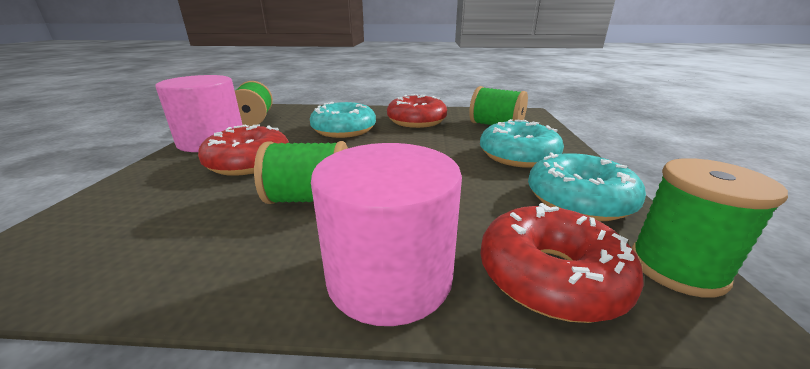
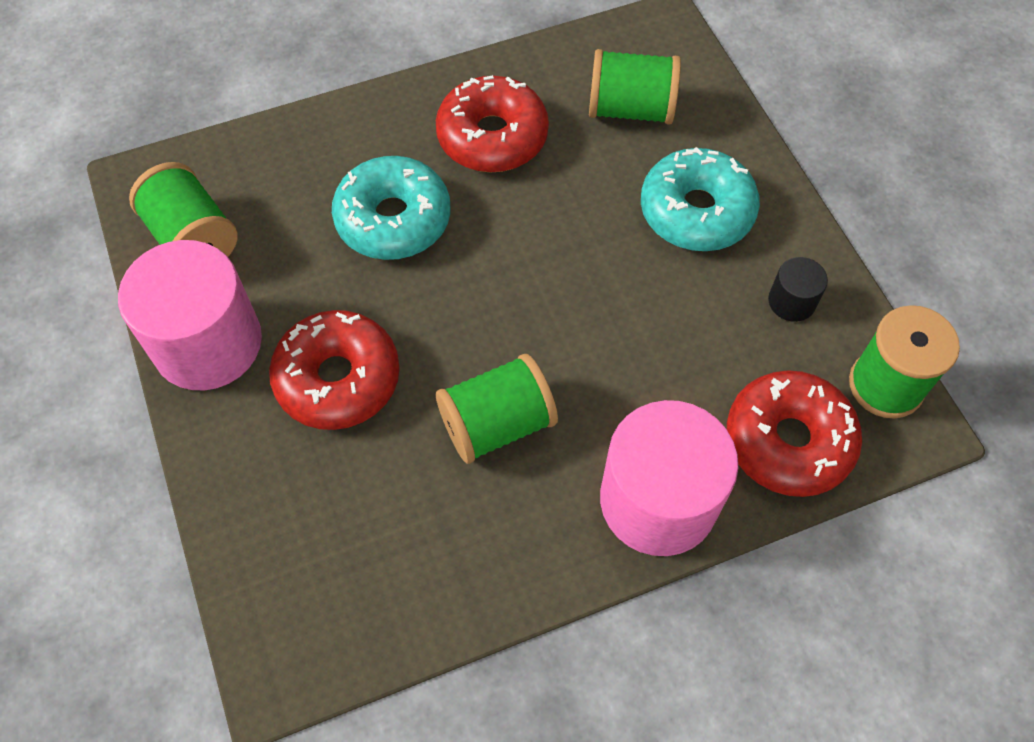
camera: 25 degrees left, 35 degrees up
(578, 200) = (791, 301): turquoise donut -> black cylinder

